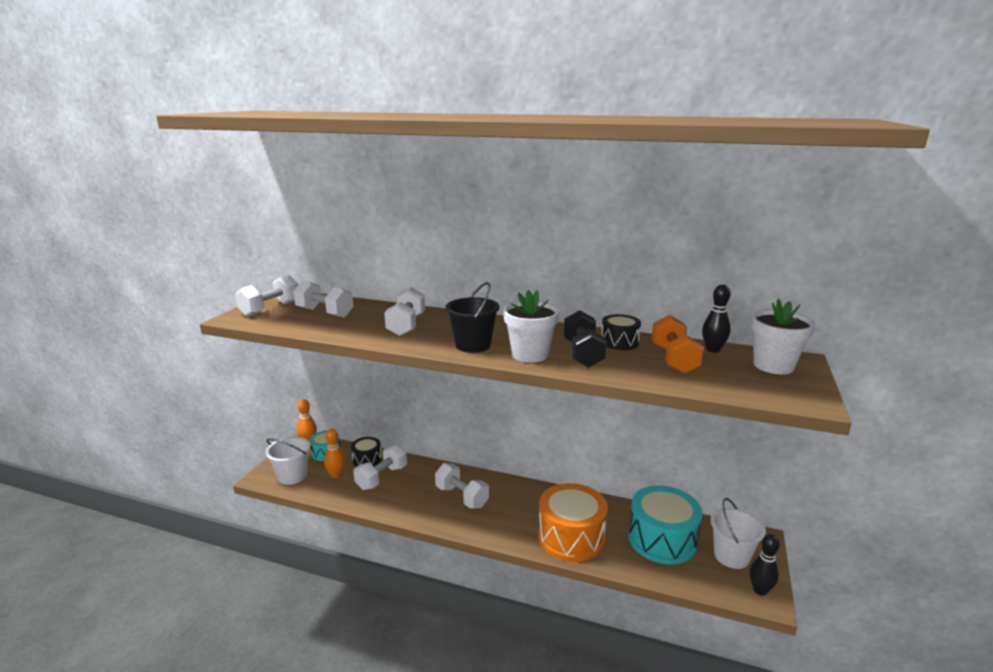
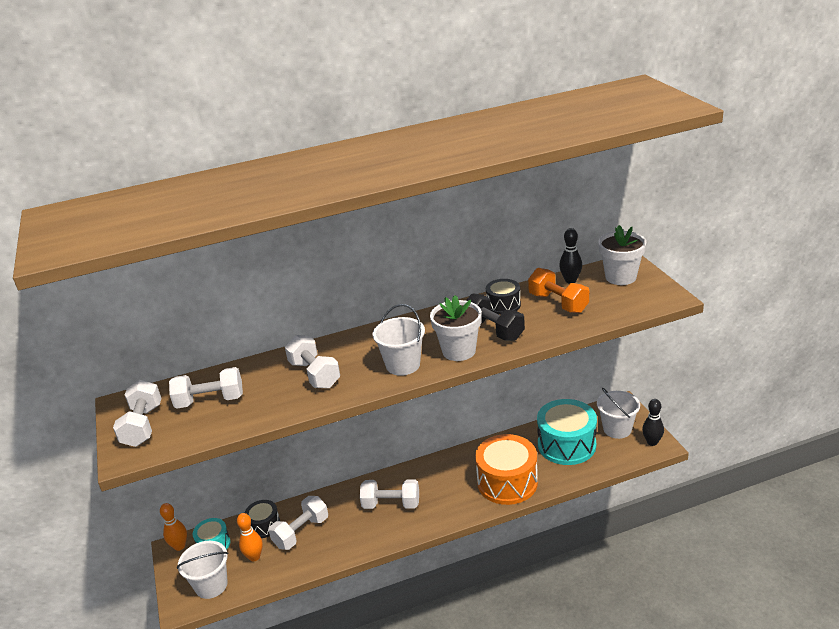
camera: 35 degrees left, 10 degrees up
(382, 478) = (301, 532): white dumbbell -> white dumbbell turned 45 degrees clockwise
(473, 345) = (403, 365): black bucket -> white bucket

